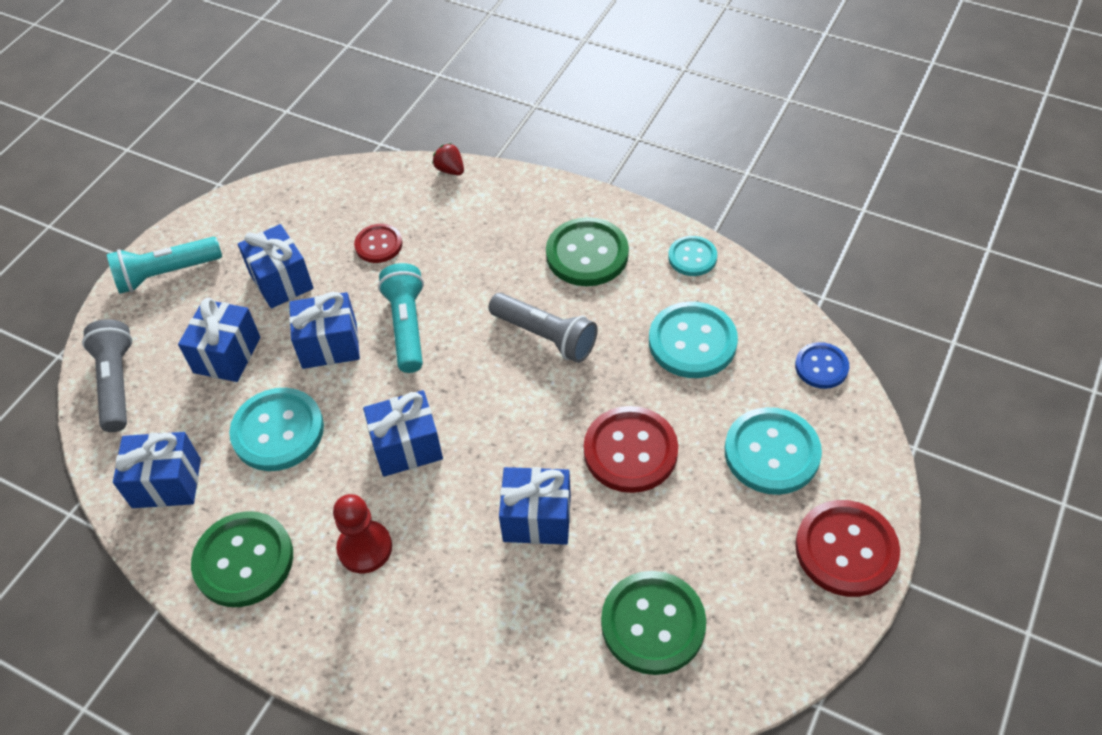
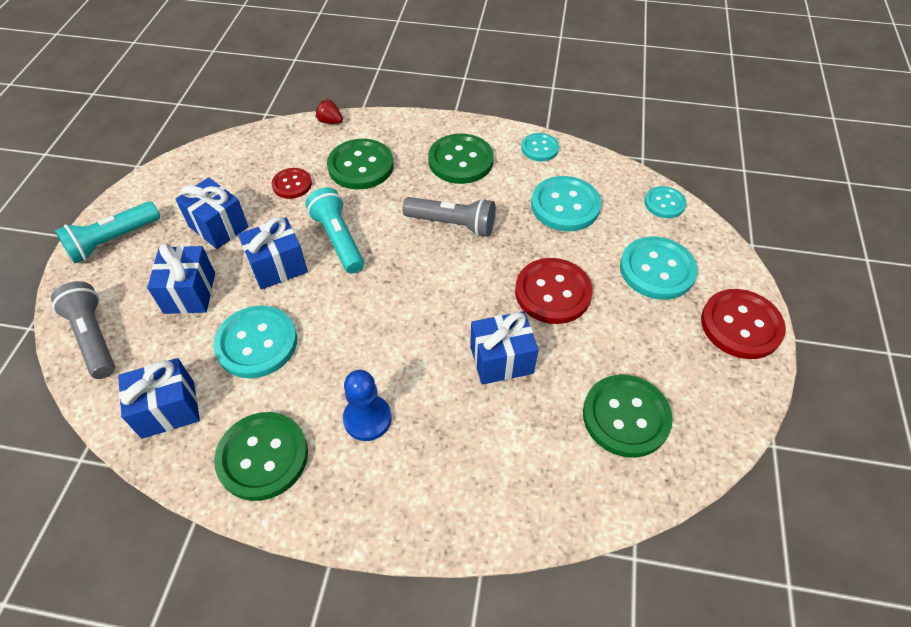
camera: 20 degrees left, 0 degrees up
(365, 548) = (367, 419): red pawn -> blue pawn
(407, 447) = (373, 330): blue gift -> none
(465, 237) = (360, 166): none -> green button
(821, 367) = (664, 203): blue button -> turquoise button

